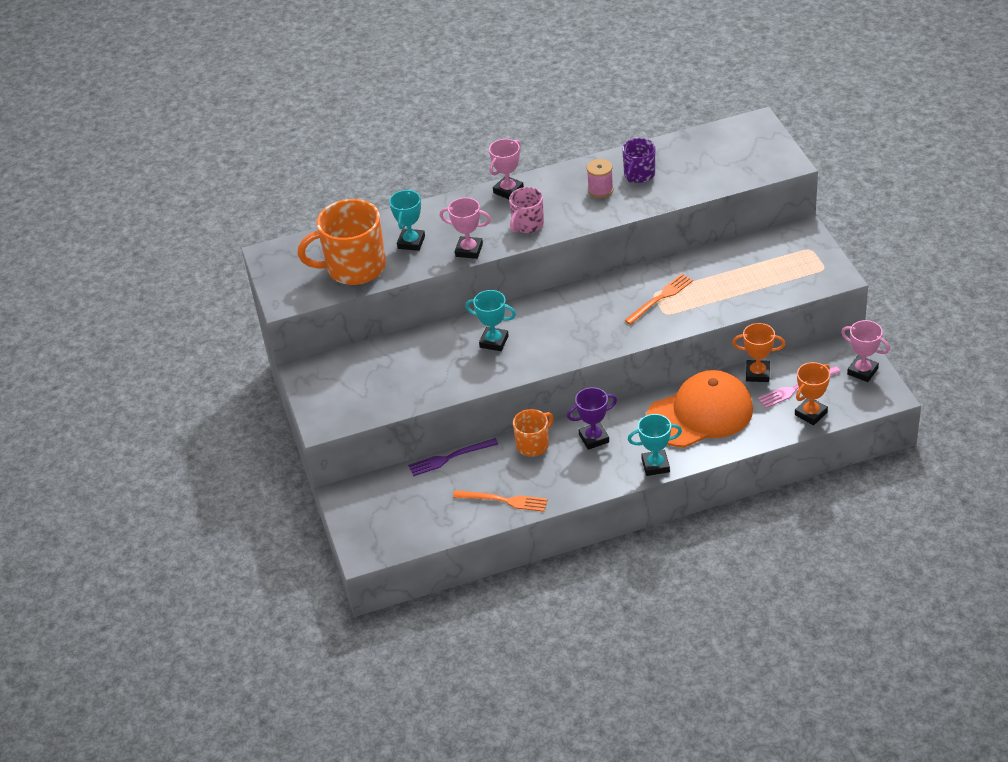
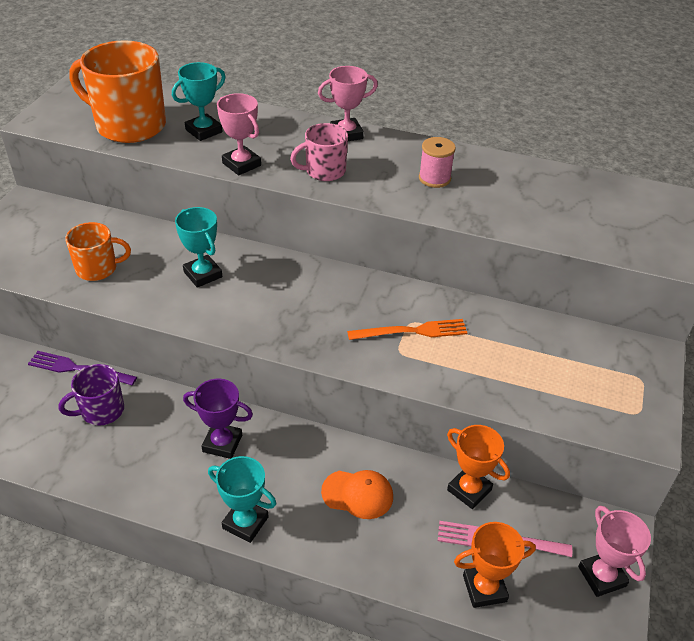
camera: 30 degrees right, 0 degrees up
(503, 500) = (63, 449): orange fork -> none
(533, 445) = (161, 409): orange mug -> orange mug (98, 269)
(639, 175) = (491, 184): purple mug -> purple mug (101, 411)
(700, 414) = (357, 494): orange cap -> orange cap, size x0.47

